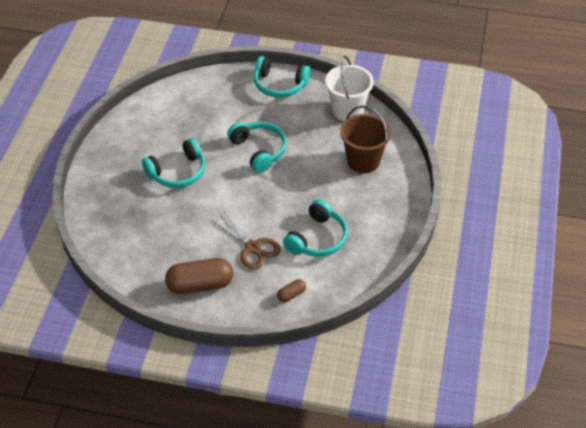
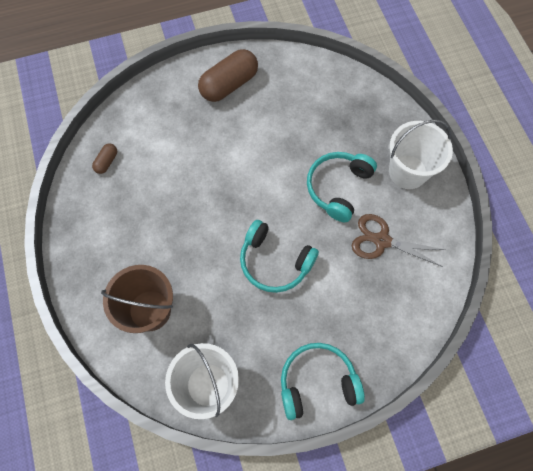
camera: 150 degrees right, 20 degrees up
(119, 159) = (407, 172): none -> white bucket
(252, 247) = (206, 142): brown scissors -> brown scissors (382, 241)
(291, 295) = (142, 114): brown capsule -> brown capsule (107, 162)
(317, 238) = (149, 183): turquoise headphones -> none

